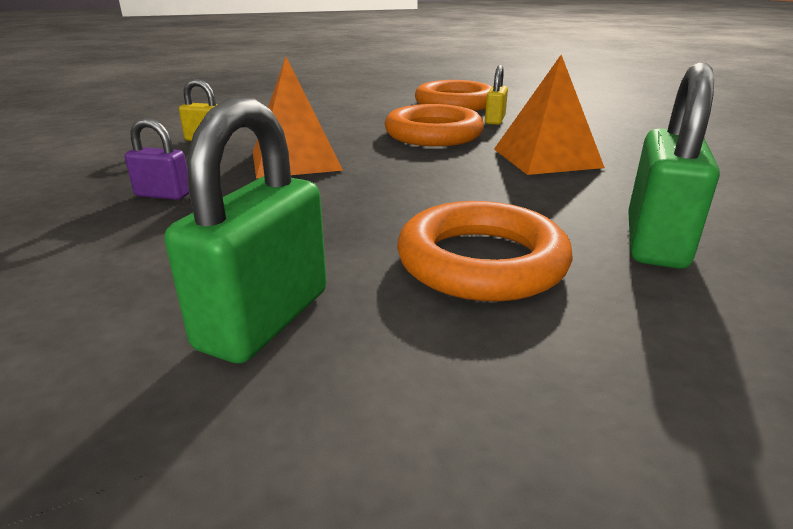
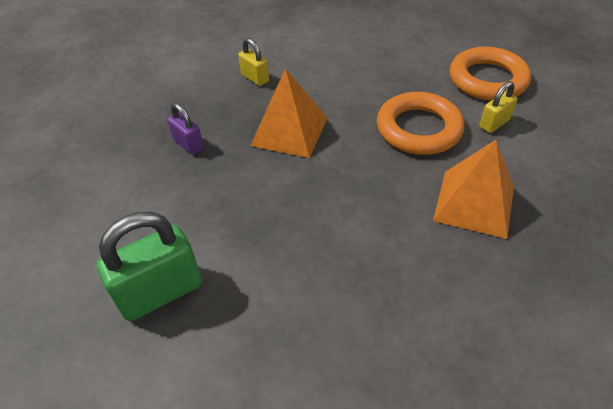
camera: 35 degrees right, 20 degrees up
(481, 262) = (302, 304): orange ring -> none
(655, 242) = (433, 346): green padlock -> none

